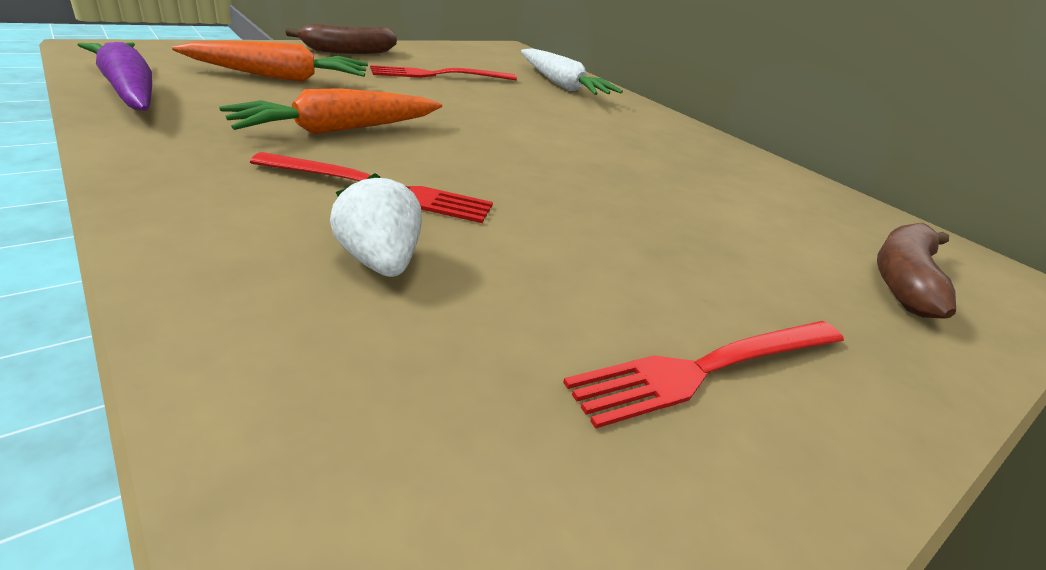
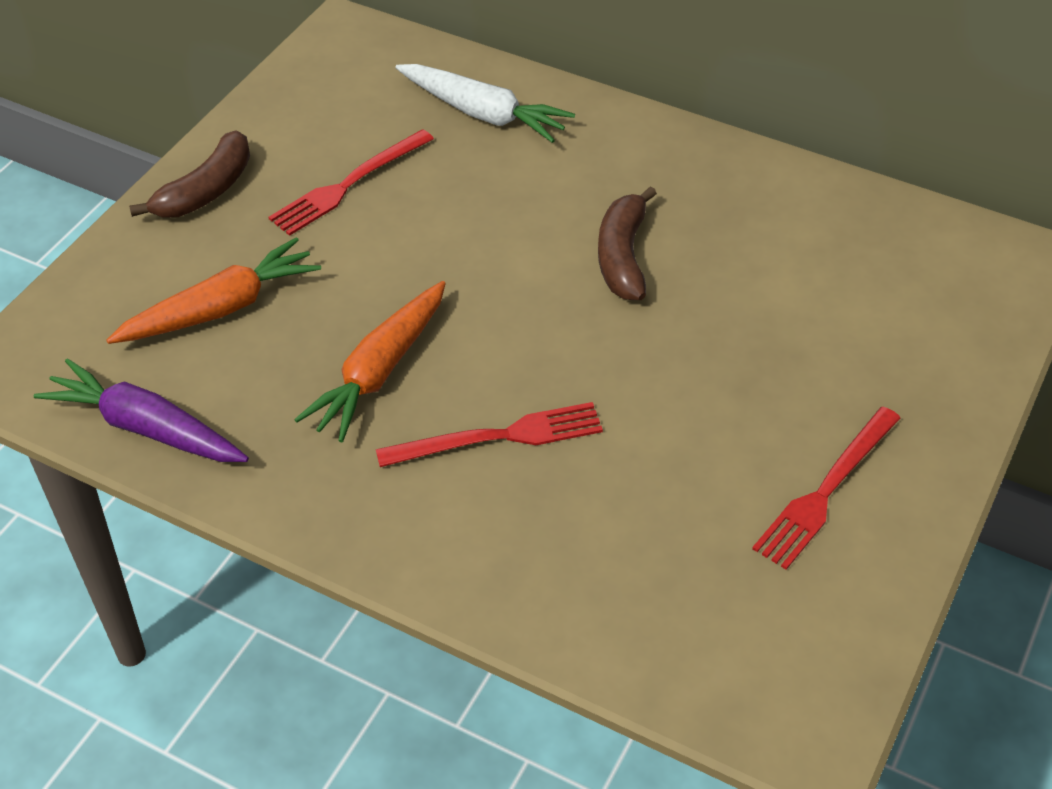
camera: 20 degrees left, 15 degrees up
(380, 262) = (574, 515): white strawberry -> none
(903, 280) = (931, 312): brown banana -> brown banana (622, 256)

